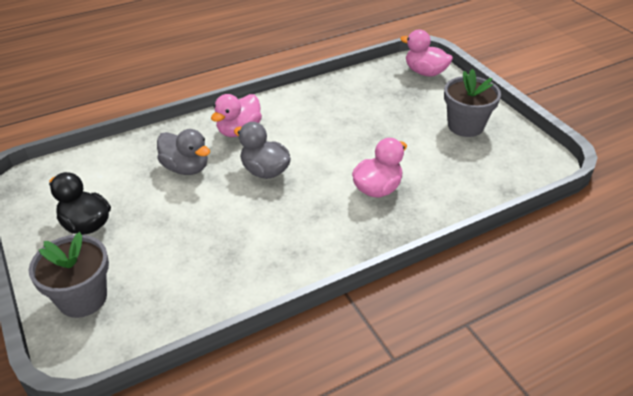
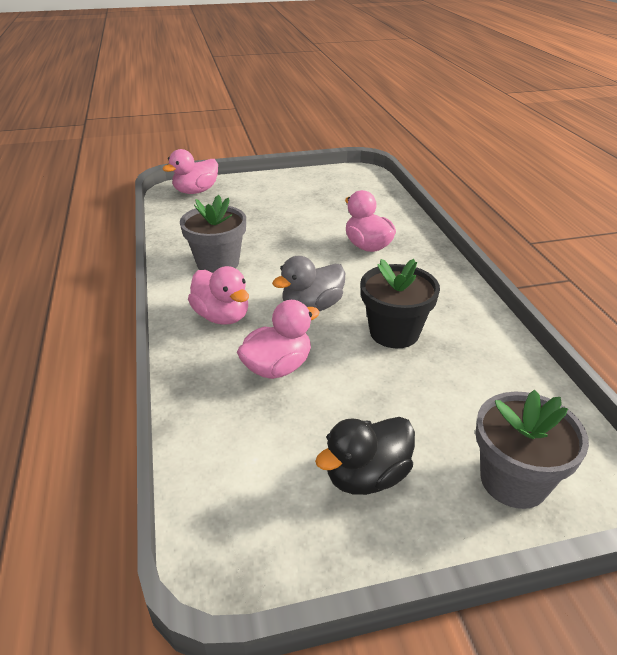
camera: 75 degrees left, 5 degrees down
(186, 168) = (277, 367): grey duck -> pink duck
(242, 221) = (394, 332): none -> black flower pot
(465, 126) = (295, 191): grey flower pot -> grey flower pot (218, 263)

